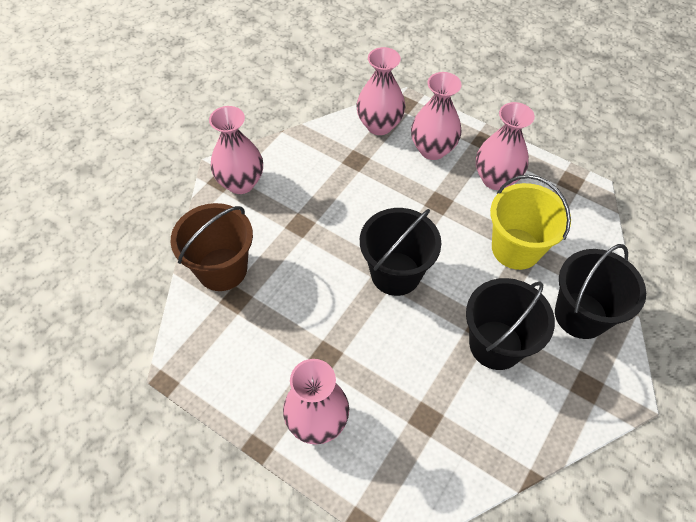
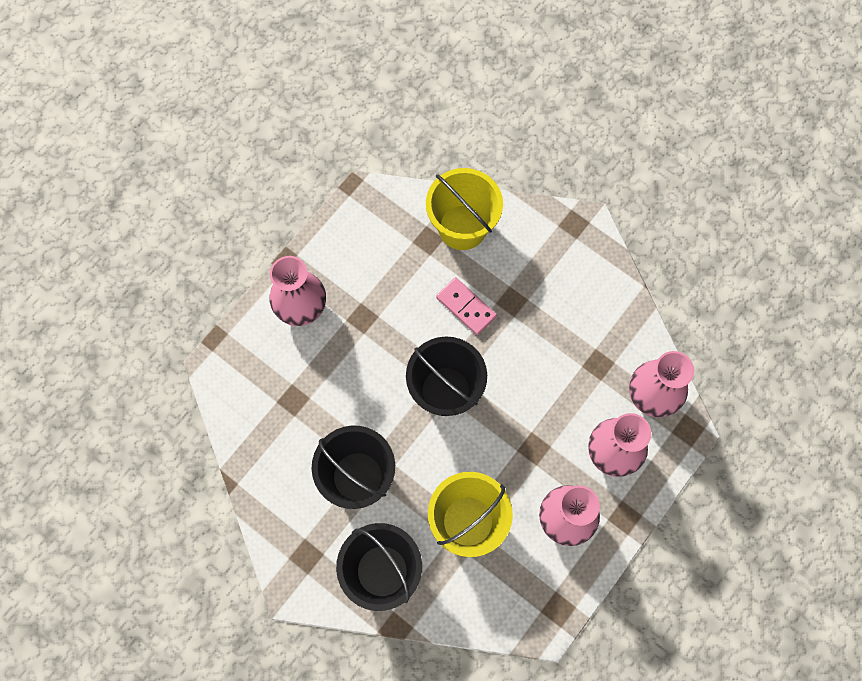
camera: 95 degrees right, 15 degrees up
(222, 269) = (462, 227): brown bucket -> yellow bucket
(241, 183) = (569, 243): pink vase -> none
(308, 261) = (466, 307): none -> pink domino

